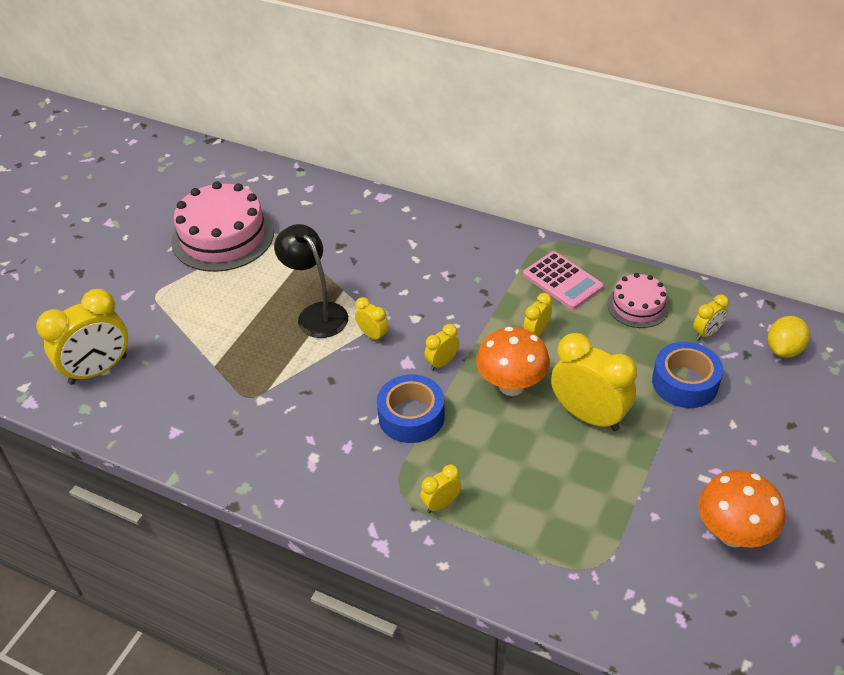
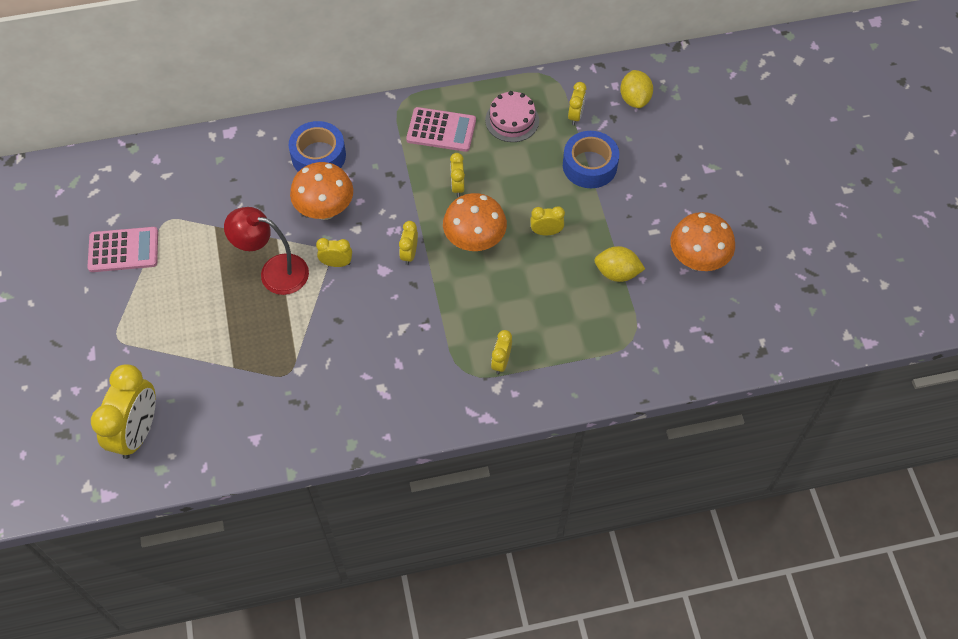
camera: 40 degrees left, 15 degrees up
(223, 236) = (123, 250): pink cake -> pink calculator
(317, 313) = (274, 272): black lamp -> red lamp
(403, 290) = (325, 210): none -> orange mushroom
(411, 416) = (424, 311): blue tape -> blue tape (318, 156)
(588, 416) = (546, 232): yellow clock -> yellow clock, size x0.48
(631, 494) = (617, 273): none -> yellow lemon

